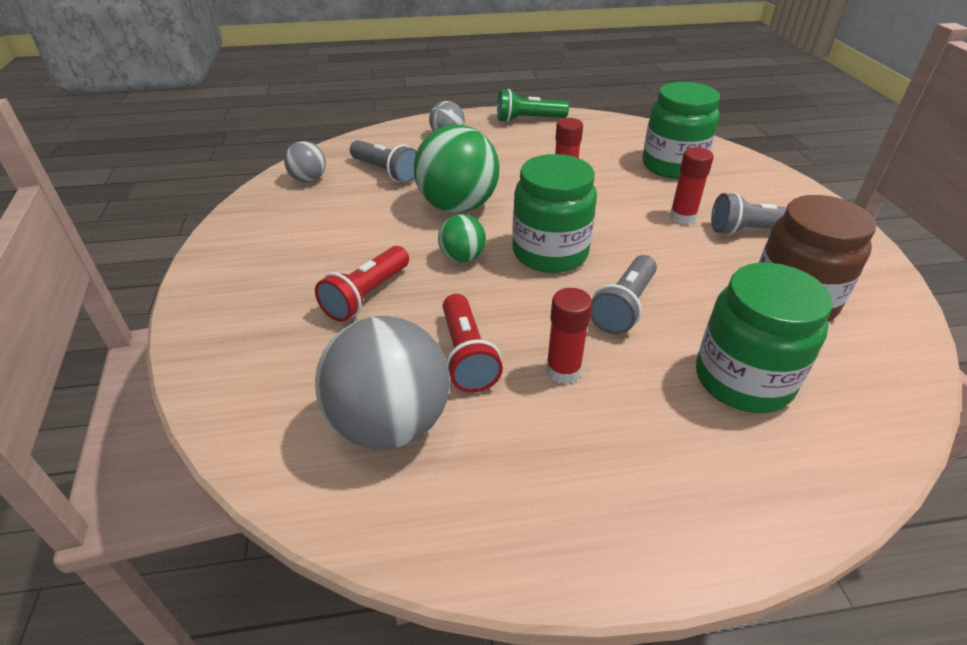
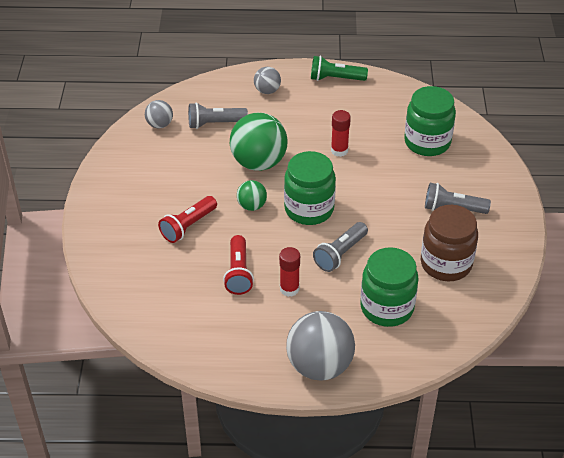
camera: 10 degrees right, 5 degrees up
(386, 172) = (215, 123): grey flashlight -> grey flashlight turned 120 degrees clockwise
(390, 423) = (190, 305): grey ball -> grey ball (319, 366)
(682, 217) = (410, 191): red glue stick -> none

